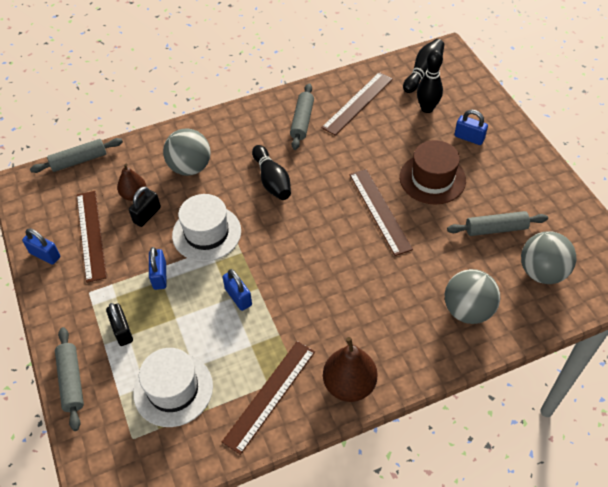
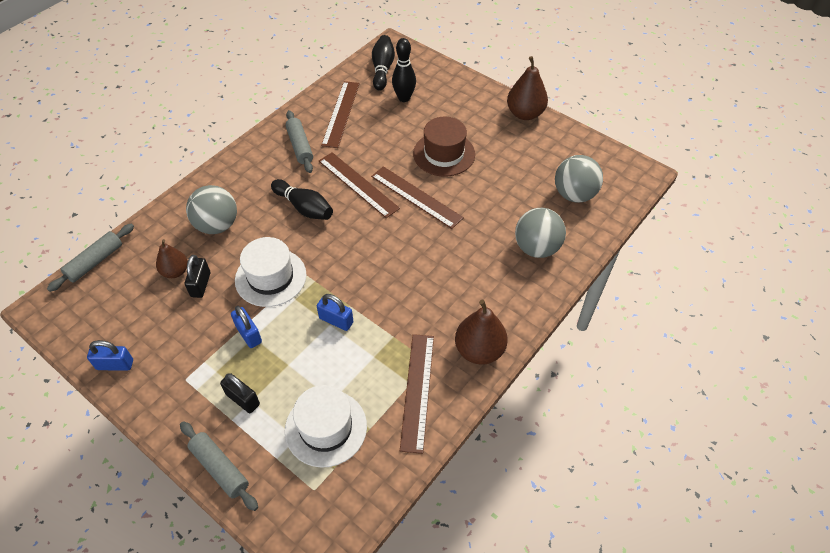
camera: 30 degrees left, 0 degrees up
(91, 235) = (153, 326): brown ruler -> brown ruler (358, 184)
(469, 138) = (453, 110): blue padlock -> none
(495, 229) = (519, 175): grey rolling pin -> none
(541, 168) = (525, 114): none -> brown pear

